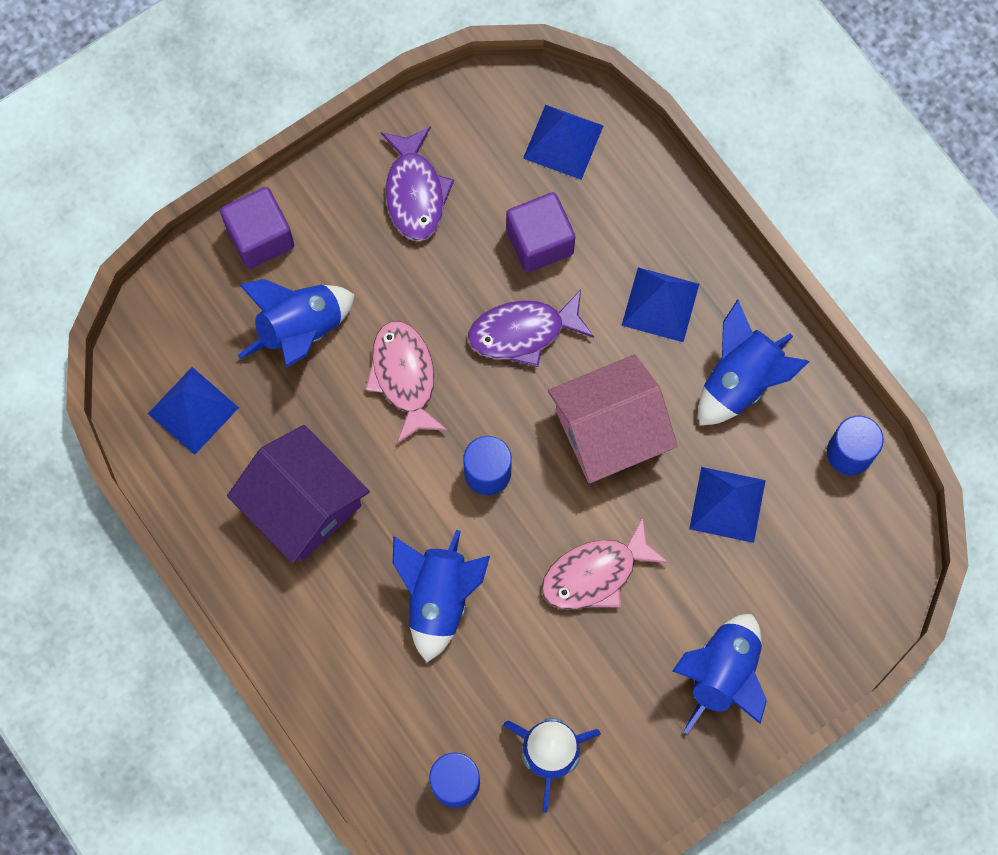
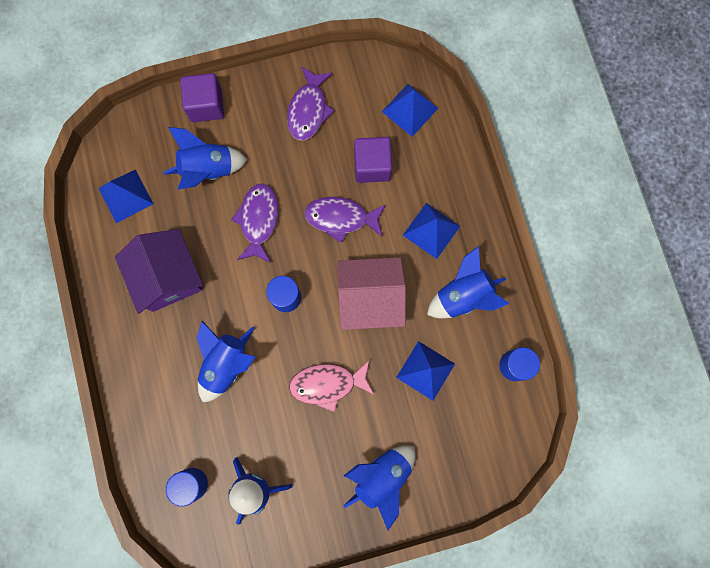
camera: 20 degrees right, 5 degrees up
(404, 377) = (258, 220): pink fish -> purple fish

